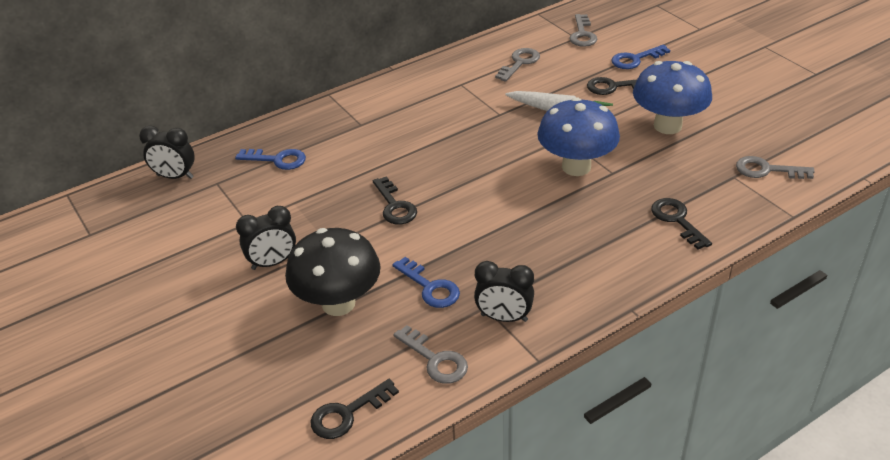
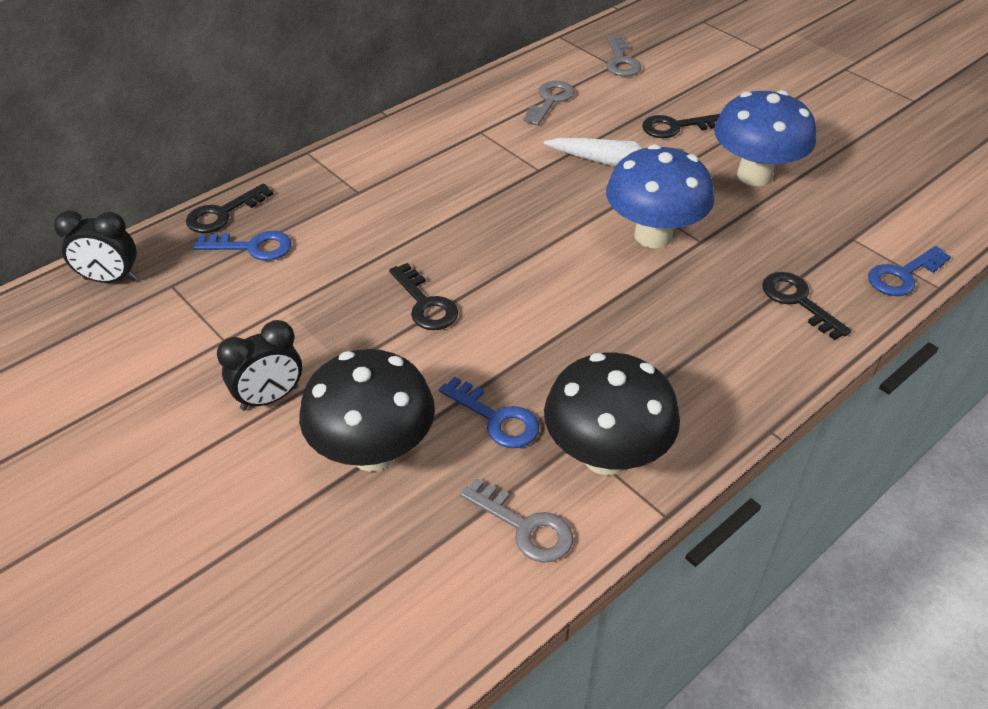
camera: 10 degrees left, 5 degrees up
(348, 413) = (416, 622): black key -> black key (223, 213)
(504, 318) = (605, 456): black clock -> black mushroom
(635, 59) = (694, 90): blue key -> blue key (903, 275)
(767, 170) = (891, 227): grey key -> none

